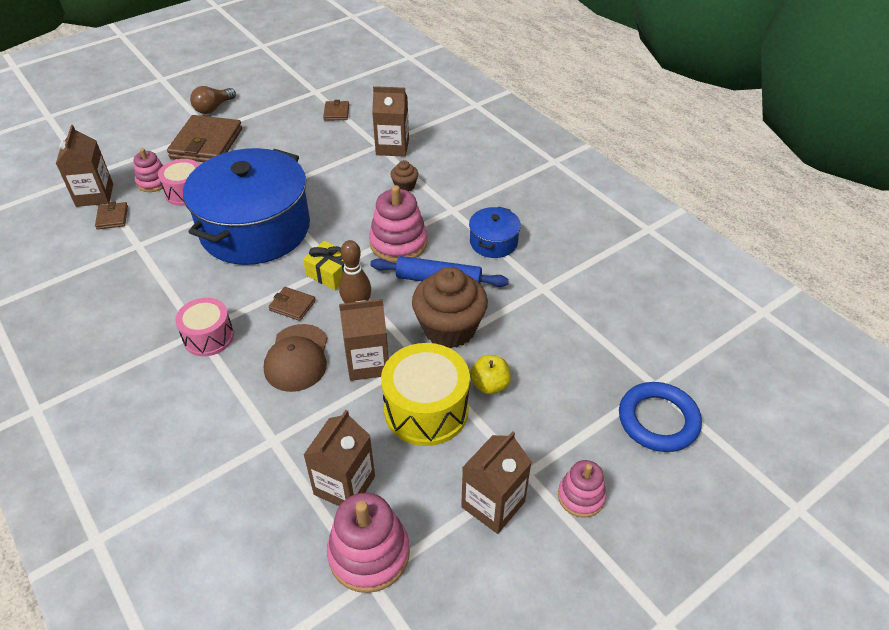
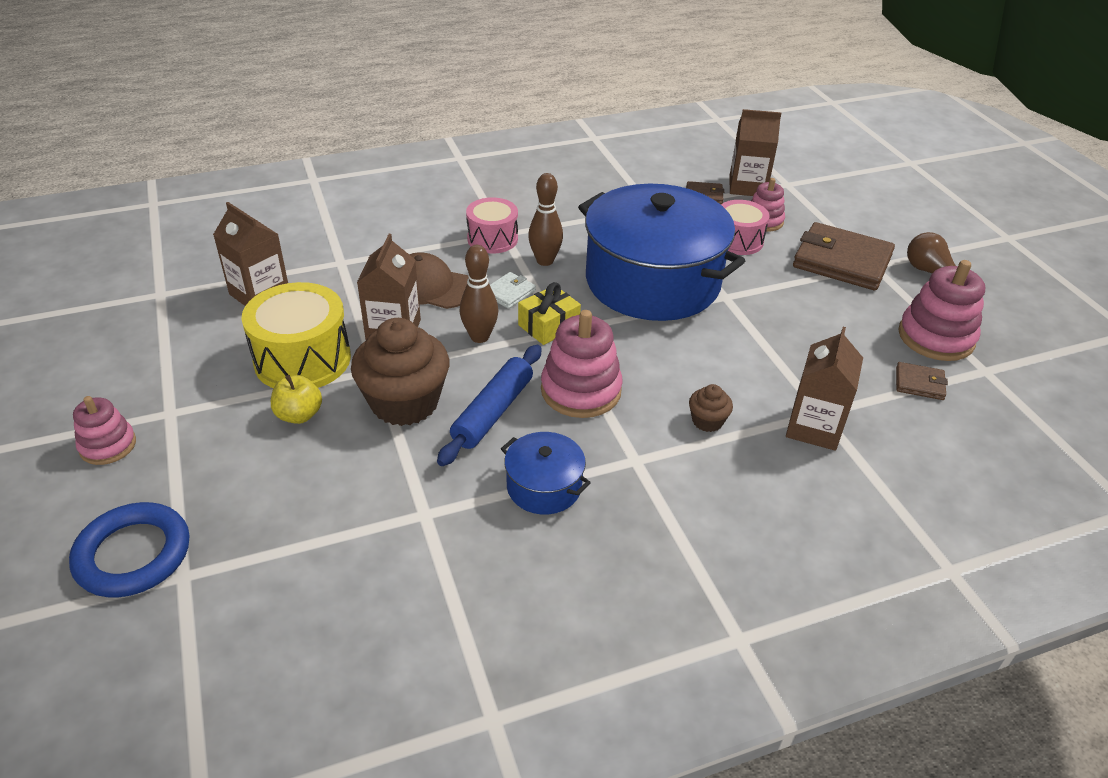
camera: 105 degrees right, 5 degrees down
(239, 294) = (545, 261): none -> brown bowling pin
(292, 305) = (509, 292): brown wallet -> white wallet
(369, 554) = (183, 297): pink stacking toy -> pink stacking toy (936, 337)
(493, 504) = (159, 379): brown carton -> none

